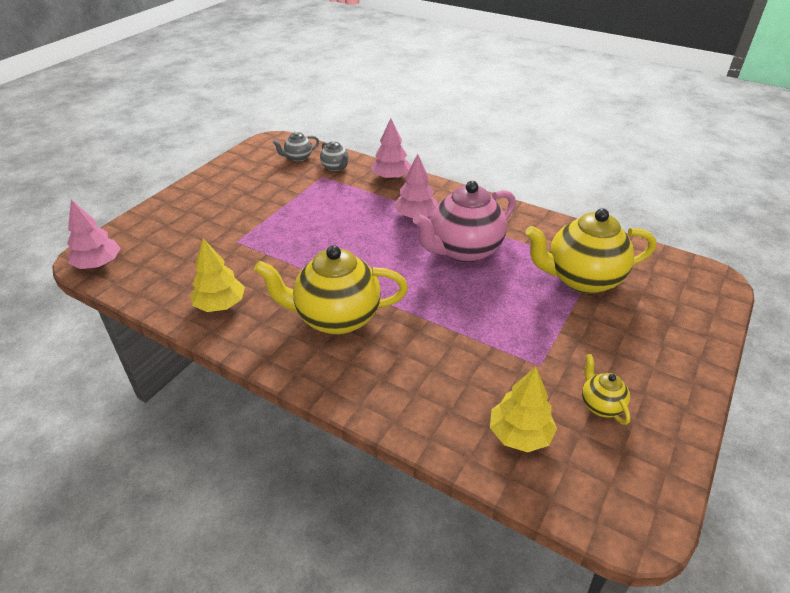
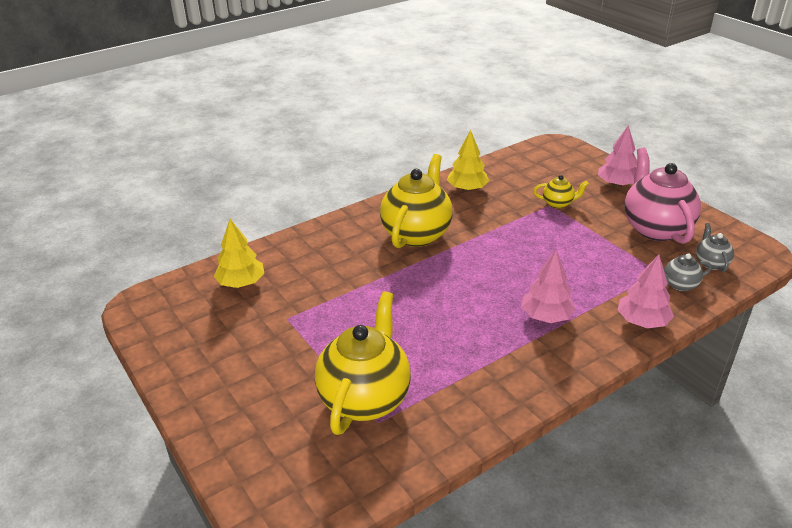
camera: 115 degrees right, 5 degrees down
(98, 264) = (547, 148): pink tree -> pink tree (616, 184)
(463, 250) = (464, 330): pink teapot -> pink teapot (655, 228)
(600, 405) = (224, 333): yellow teapot -> yellow teapot (558, 204)

